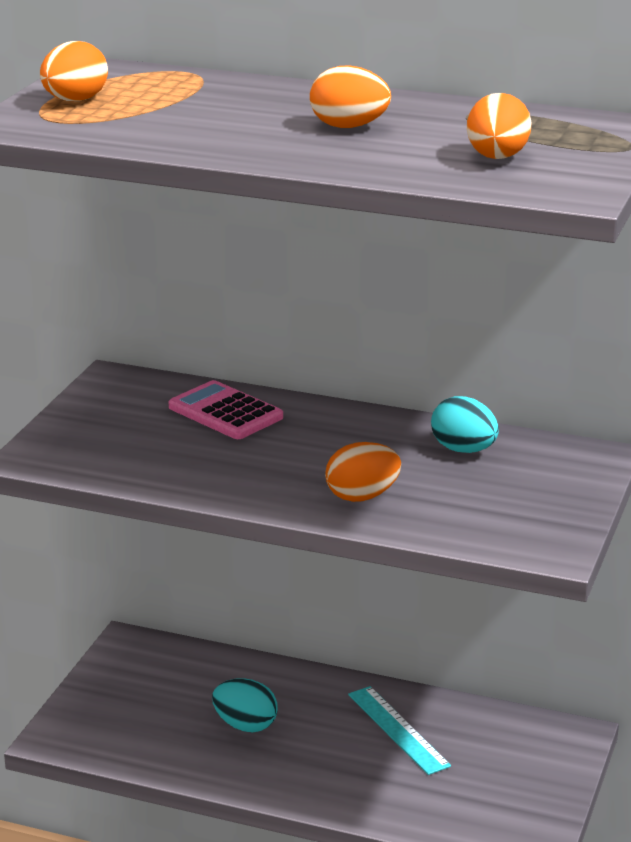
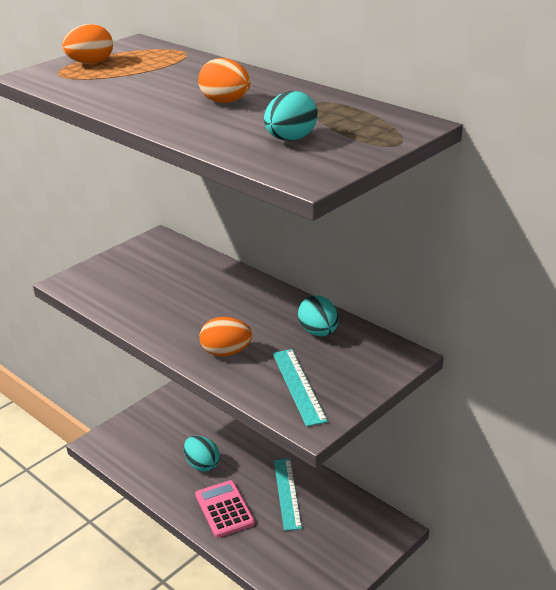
camera: 25 degrees right, 5 degrees up
(225, 412) = (198, 274): pink calculator -> pink calculator (224, 509)
(496, 514) = (298, 386): none -> turquoise ruler
(497, 158) = (290, 139): orange egg -> turquoise egg

